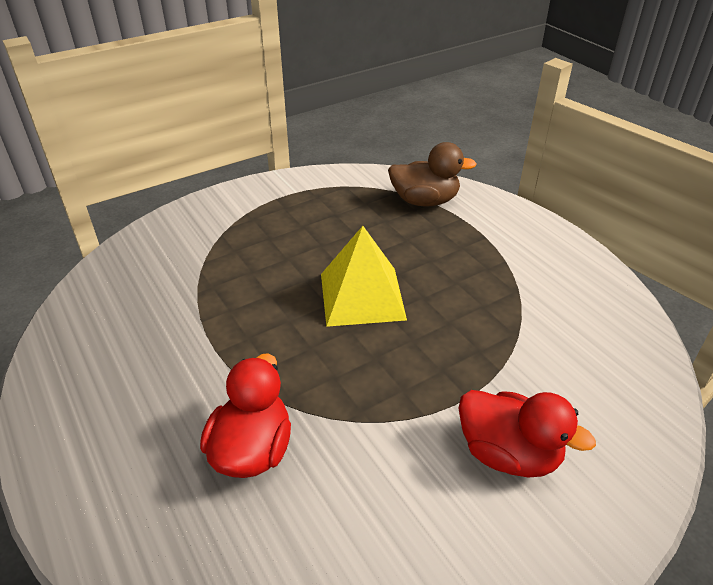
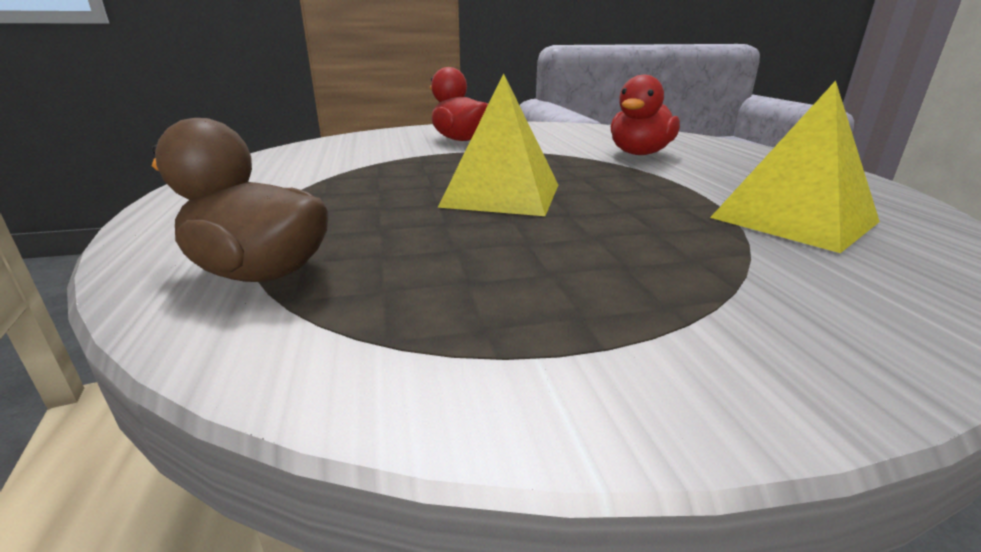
camera: 160 degrees left, 15 degrees down
(157, 307) = (794, 219): none -> yellow pyramid

